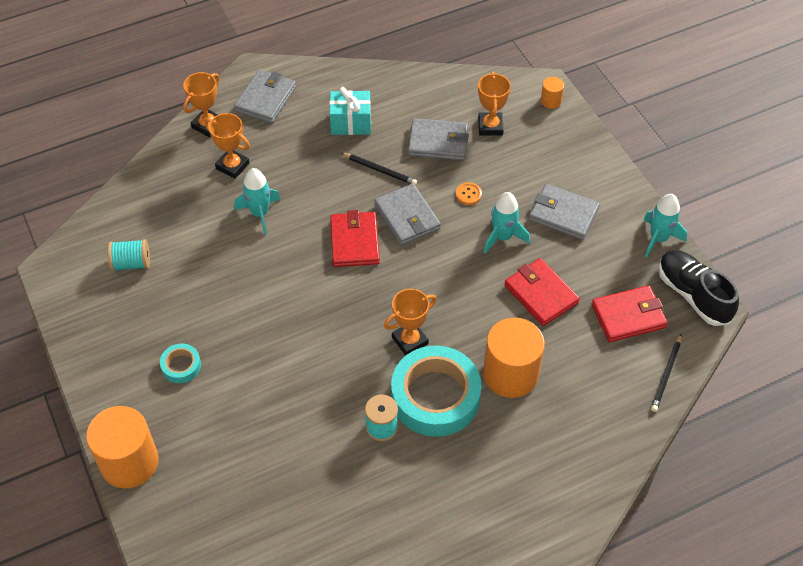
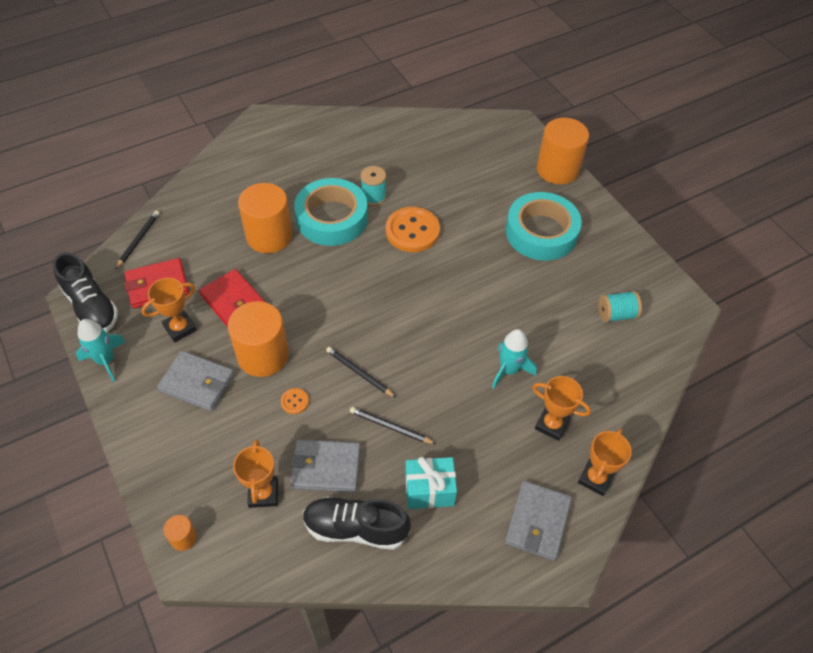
camera: 175 degrees right, 0 degrees up
(181, 366) = (541, 232): turquoise tape -> turquoise tape, size x2.22
(337, 374) = (412, 231): none -> orange button
(355, 242) = (409, 344): red wallet -> none
(407, 217) = (359, 373): grey wallet -> black pencil
(410, 340) = (353, 258): orange trophy -> orange trophy (180, 328)
(413, 101) = (355, 528): none -> black shoe
(503, 237) = (263, 355): turquoise rocket -> orange cylinder

